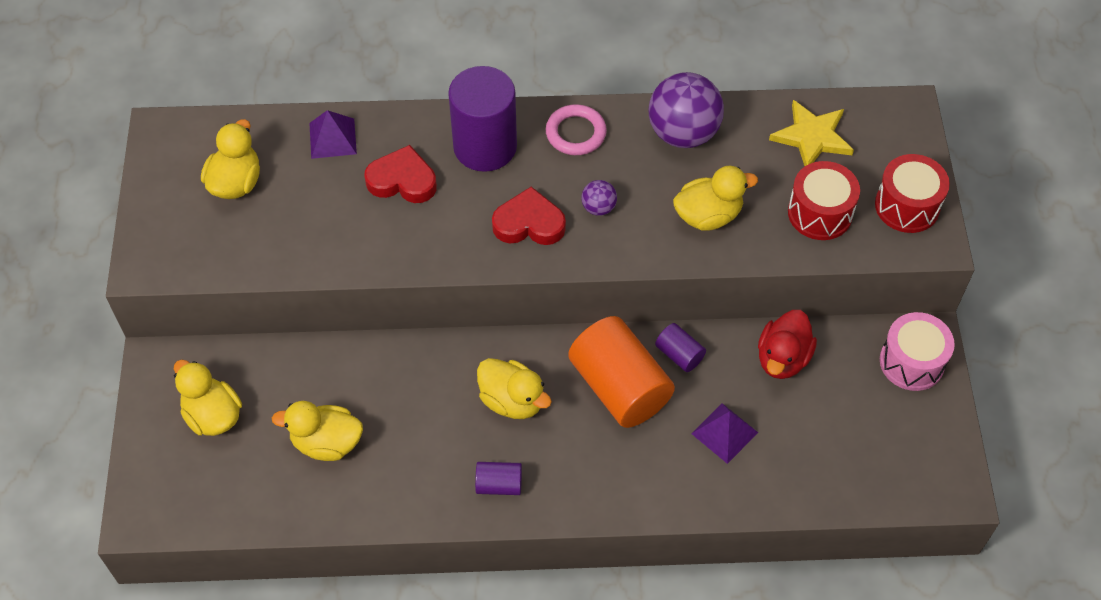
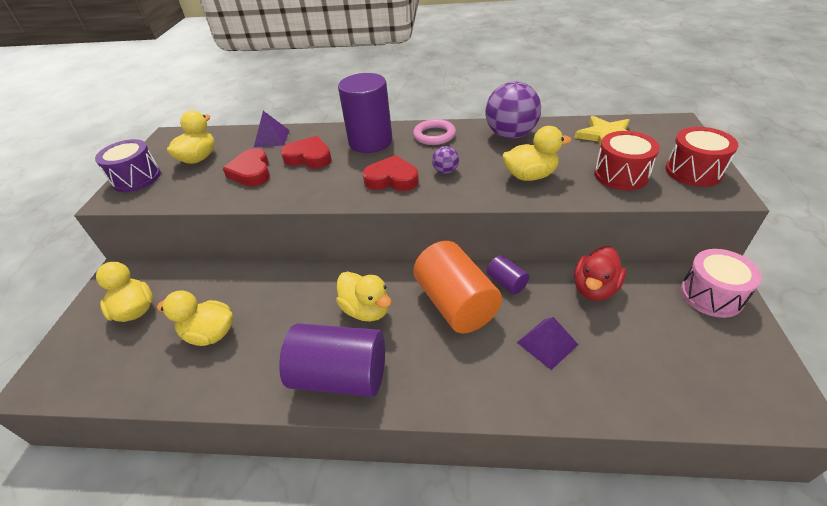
camera: 10 degrees right, 15 degrees down
(160, 225) = (136, 178): none -> purple drum
(328, 211) = (251, 172): none -> red heart
(499, 485) = (340, 376): purple cylinder -> purple cylinder, size x2.15

